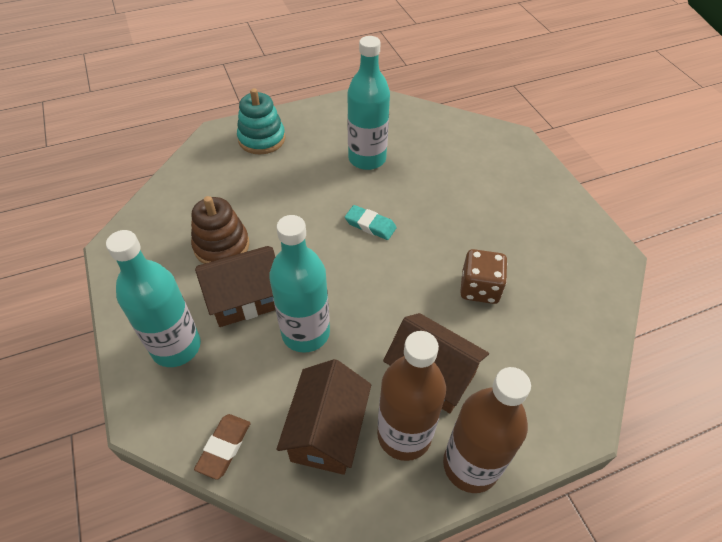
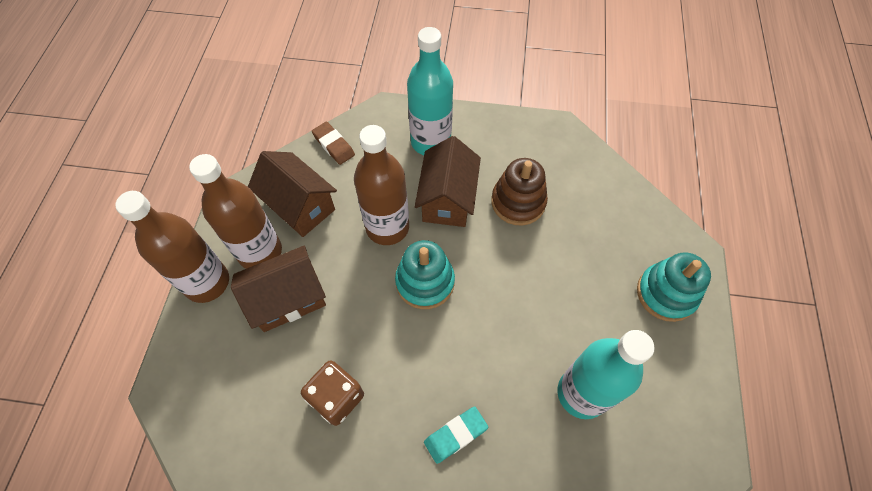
camera: 120 degrees right, 10 degrees up
(305, 333) = (387, 227): turquoise bottle -> brown bottle
(343, 277) = (425, 282): none -> turquoise stacking toy
(370, 225) = (475, 340): turquoise eraser -> turquoise eraser (455, 435)

